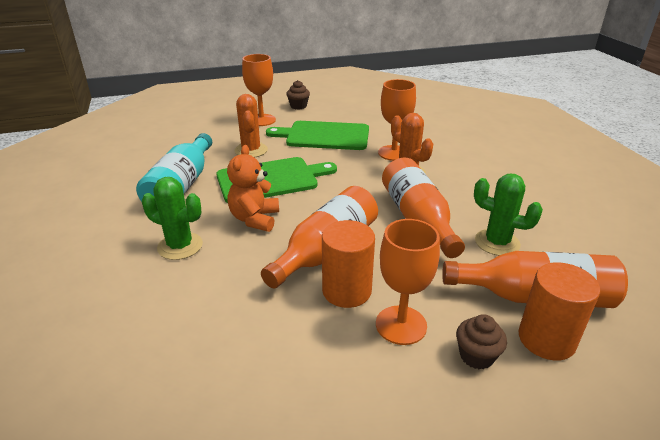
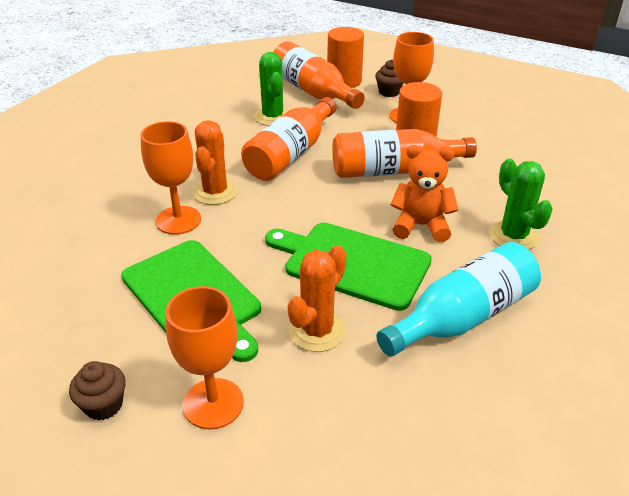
camera: 135 degrees left, 5 degrees up
(255, 219) = (421, 226): orange teddy bear -> orange teddy bear turned 135 degrees counterclockwise

